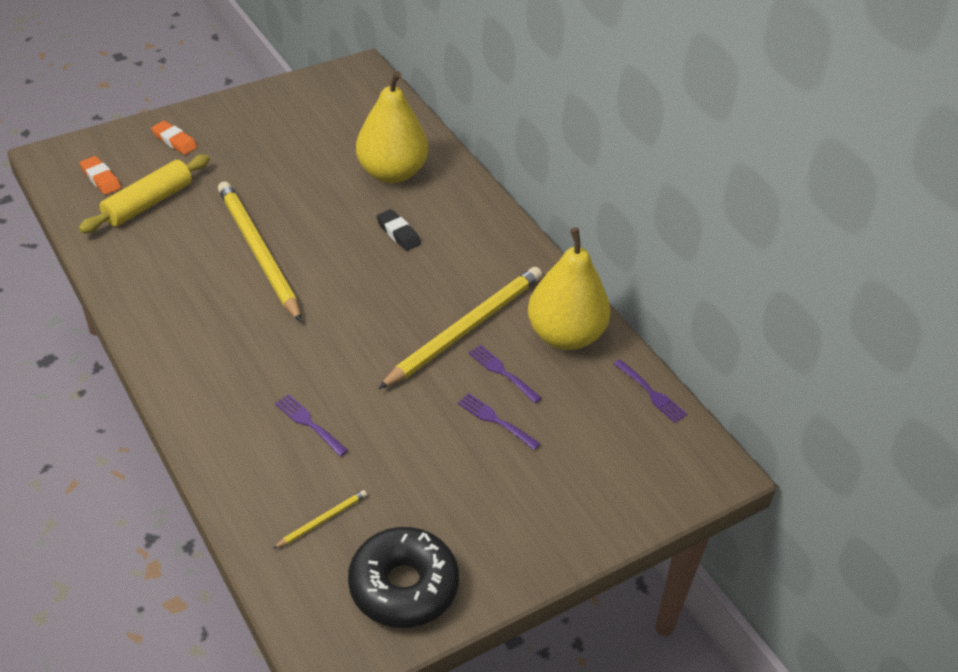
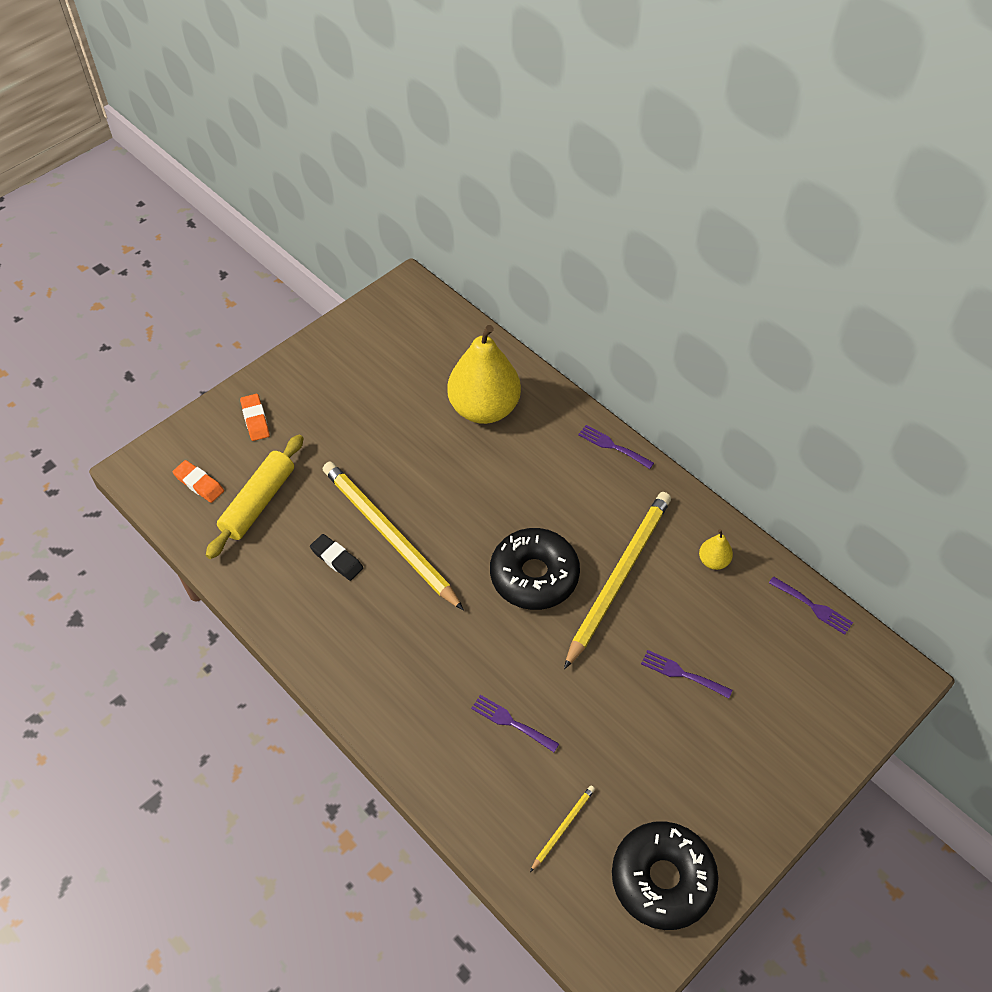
camera: 10 degrees left, 10 degrees up
(174, 141) = (255, 419): orange eraser -> orange eraser turned 45 degrees clockwise
(383, 311) = (534, 576): none -> black donut
(398, 233) = (516, 480): black eraser -> black eraser (337, 559)
(502, 372) = (669, 617): purple fork -> purple fork (612, 446)
(565, 335) = (713, 561): yellow pear -> yellow pear, size x0.42

